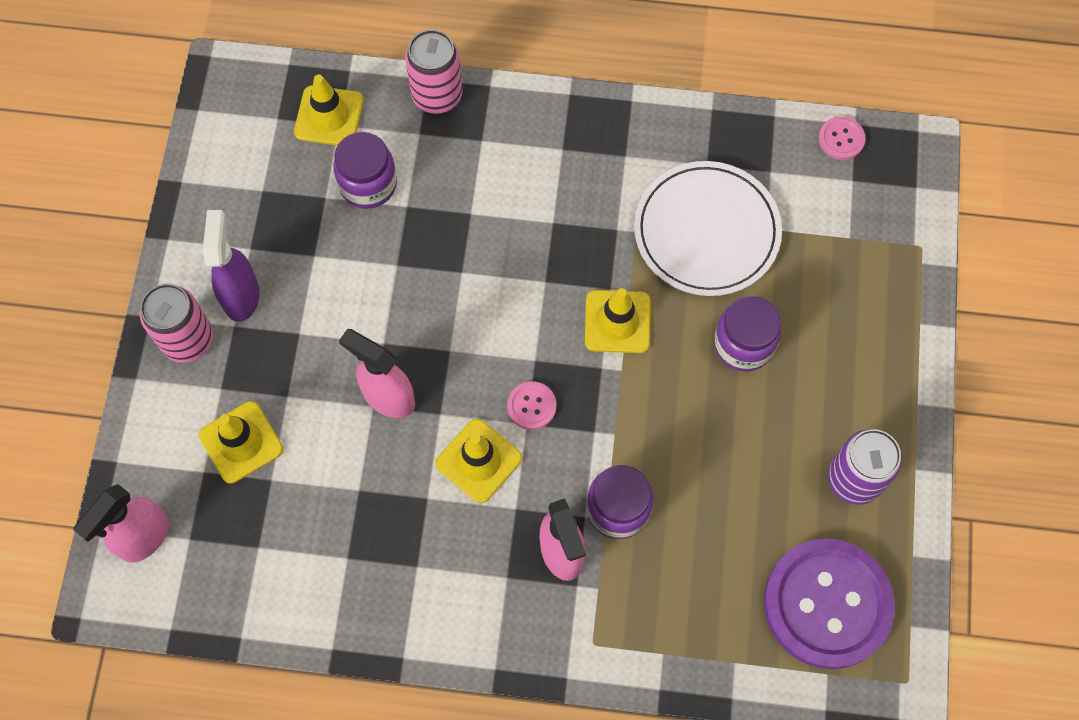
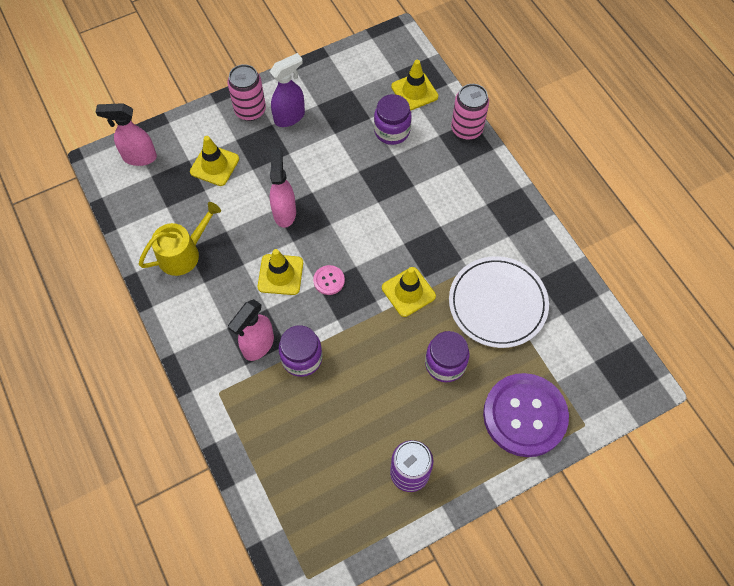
camera: 55 degrees right, 5 degrees down
(351, 568) = (183, 253): none -> yellow watering can
(827, 604) = (324, 503): purple button -> purple button (525, 415)
(841, 139) = (615, 339): pink button -> none

